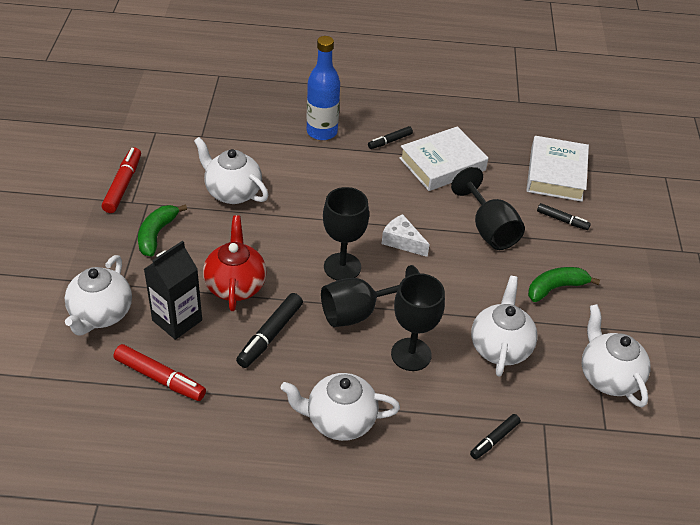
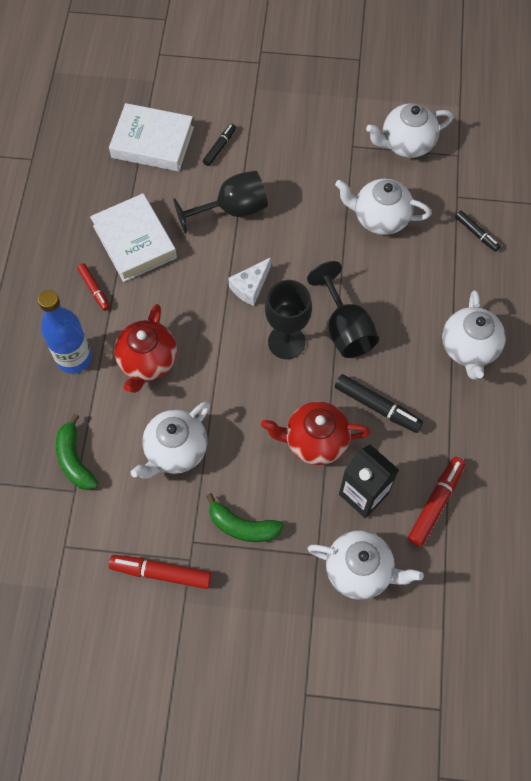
camera: 85 degrees left, 20 degrees up
(319, 174) = (147, 362): none -> red teapot
(390, 141) = (94, 289): black marker -> red marker
(411, 354) = (392, 288): black goblet -> none
(555, 288) = (308, 166): green banana -> green banana (75, 459)

